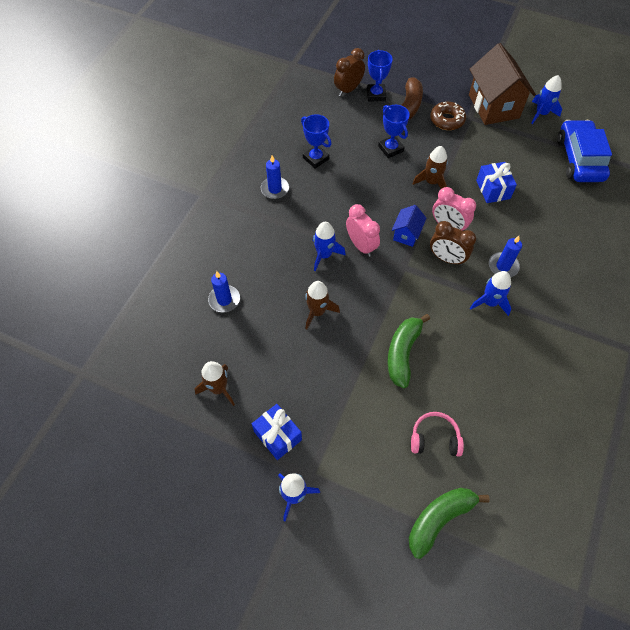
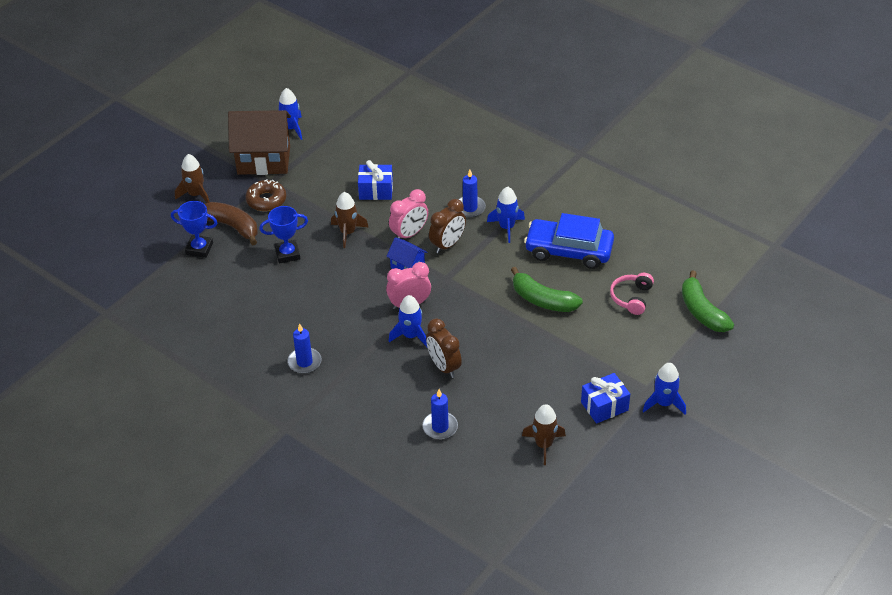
camera: 75 degrees left, 15 degrees down
(316, 158) = (274, 319): blue trophy -> none
(317, 312) = (478, 354): brown rocket -> brown rocket (196, 194)
(348, 90) = (178, 270): brown clock -> brown clock (444, 367)
(579, 159) = (363, 120): blue car -> blue car (568, 251)

